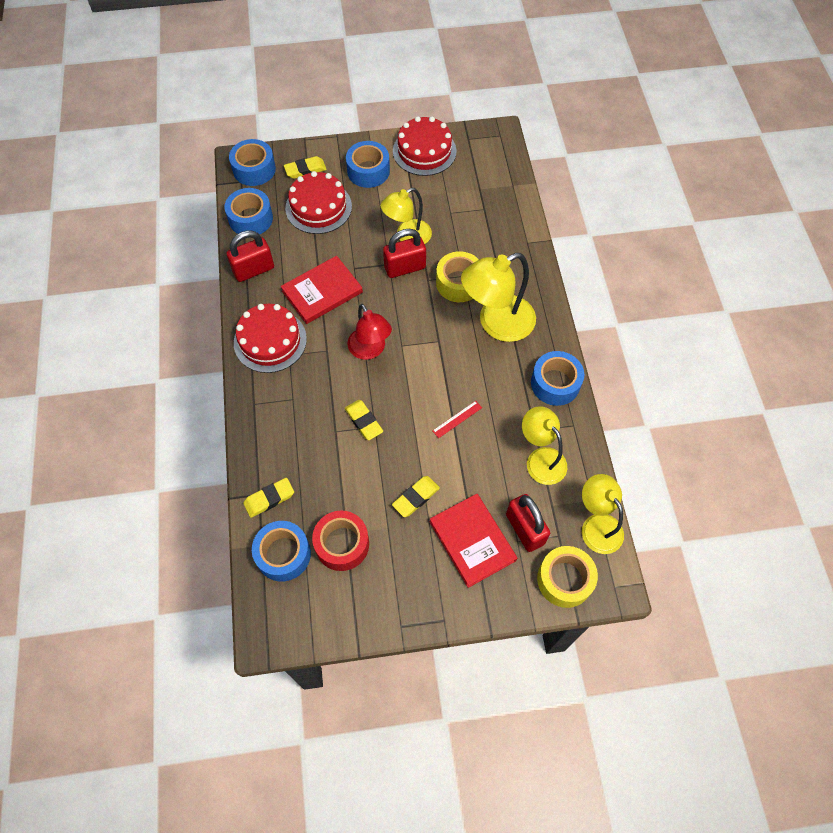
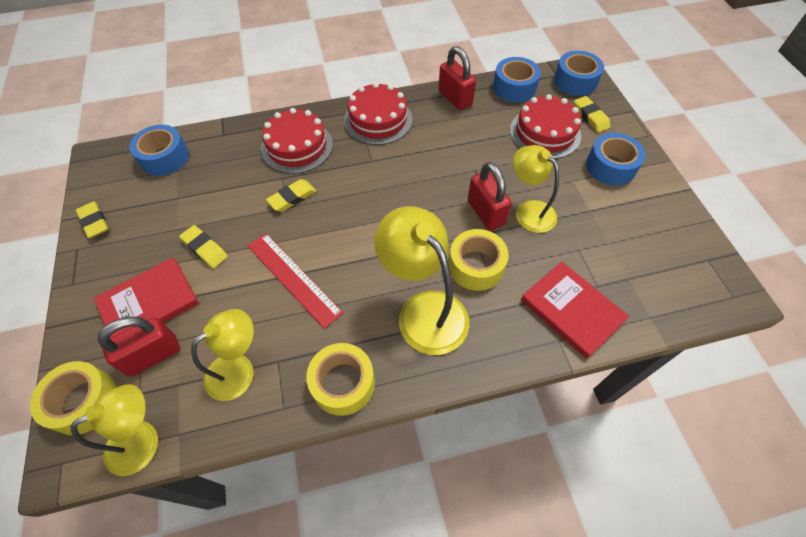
camera: 85 degrees right, 5 degrees down
(269, 499) = (217, 142): yellow eraser -> yellow eraser (94, 222)
(322, 292) = (439, 149): red book -> red book (571, 310)
(342, 544) = (166, 196): red tape -> none
(370, 350) = (374, 194): red lamp -> none
(424, 151) = (664, 215): red cake -> red cake (297, 146)
(457, 419) = (293, 278): red ruler -> red ruler, size x2.07
(555, 383) = (343, 383): blue tape -> yellow tape

